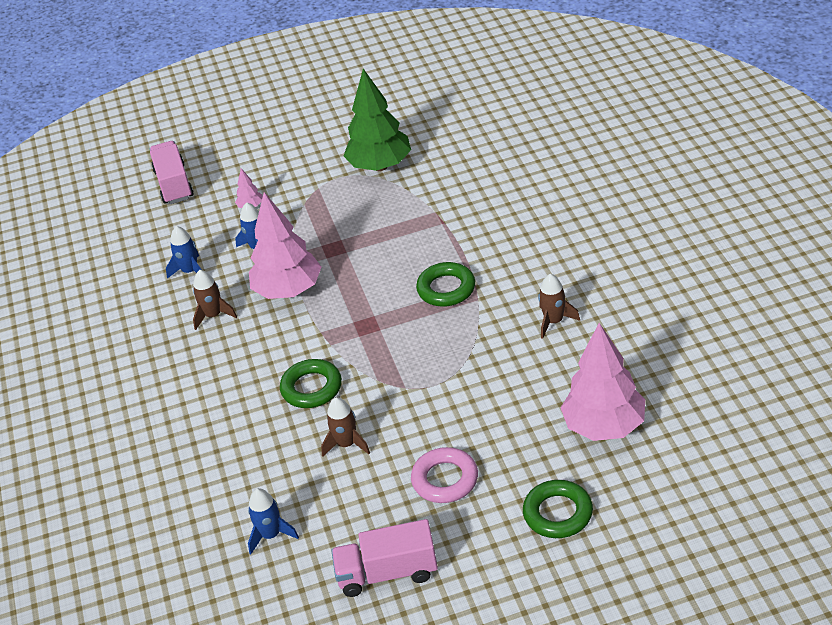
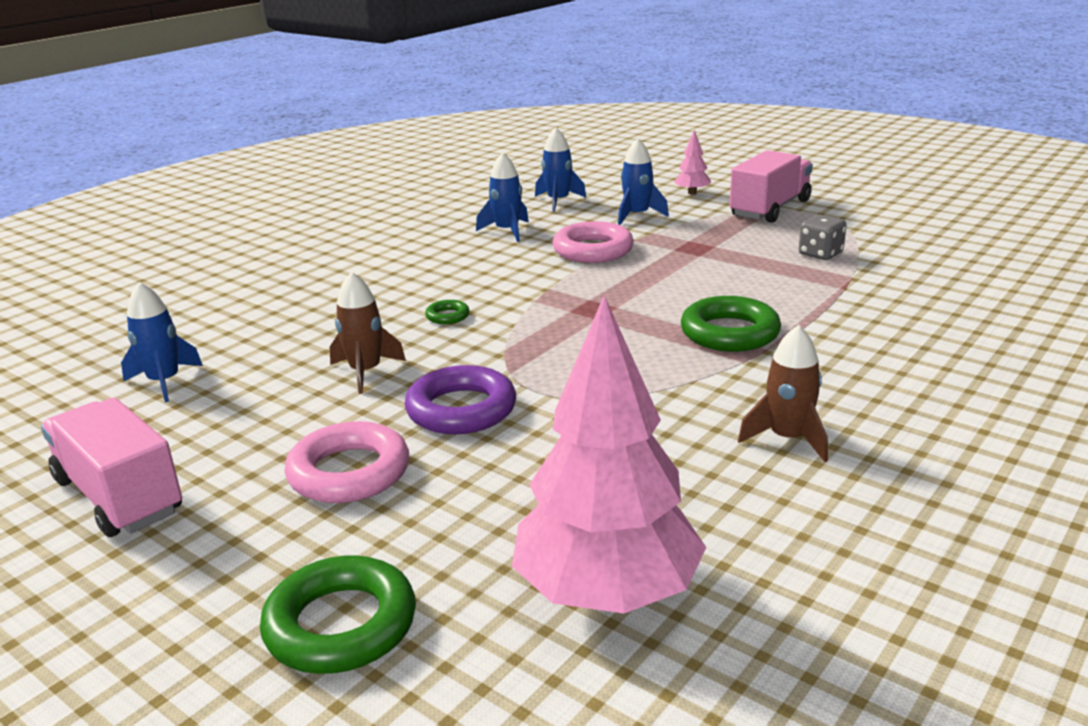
camera: 50 degrees right, 15 degrees down
(174, 184) = (668, 157): pink truck -> pink truck (770, 209)
(213, 315) = (507, 231): brown rocket -> blue rocket
(288, 291) = (593, 250): pink tree -> pink ring
(311, 388) = (447, 316): green ring -> green ring, size x0.48
(380, 166) = (867, 223): green tree -> none
(397, 207) = (820, 254): none -> grey dice
(424, 419) = (461, 409): none -> purple ring

